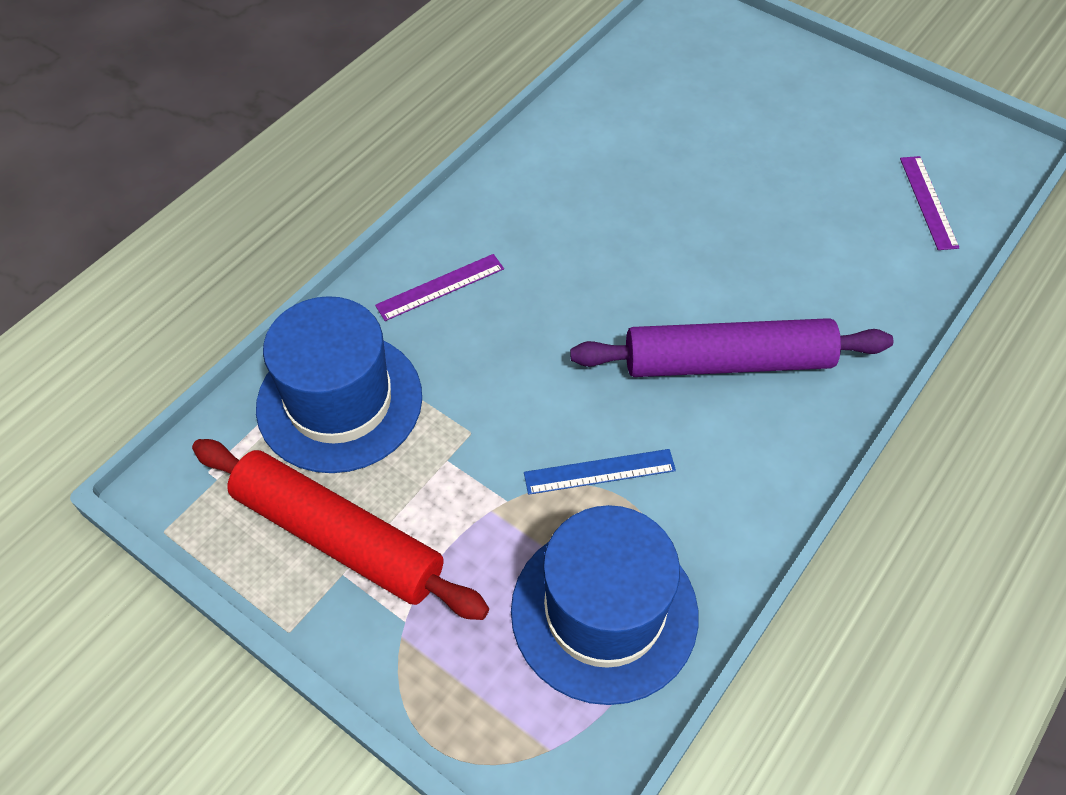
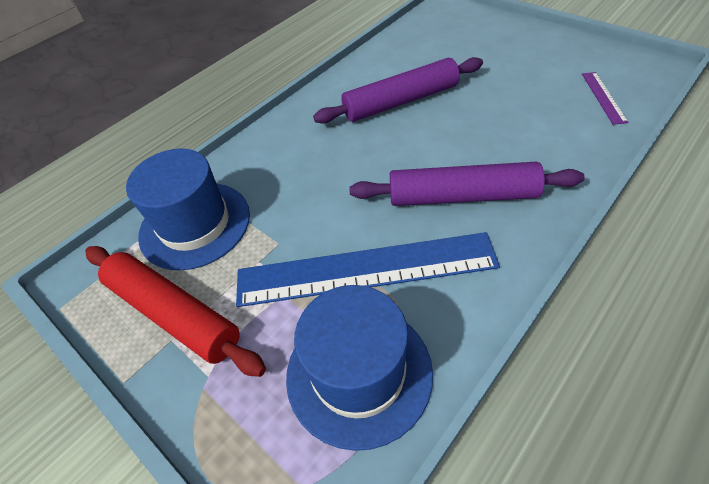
camera: 10 degrees right, 5 degrees down
(440, 287) = (273, 156): purple ruler -> none
(599, 471) = (365, 269): blue ruler -> blue ruler, size x2.37
(630, 195) = (401, 101): none -> purple rolling pin

